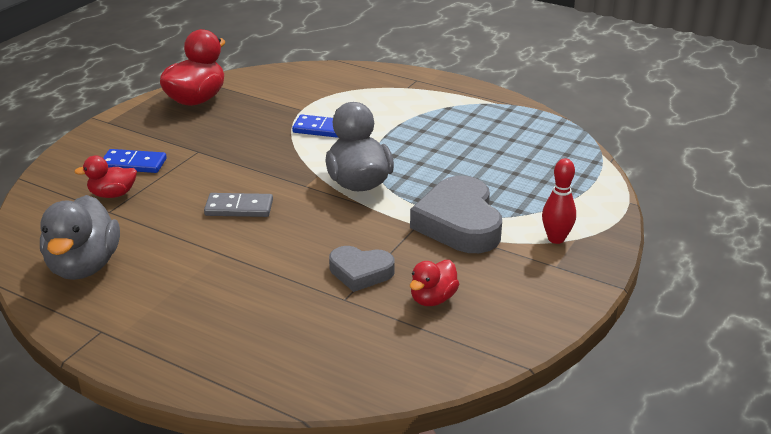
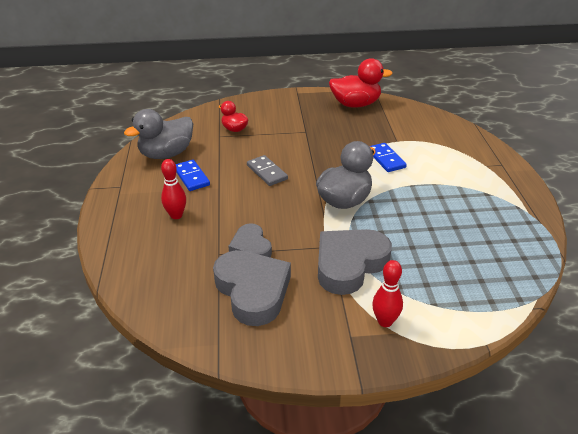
camera: 55 degrees right, 5 degrees up
(133, 164) = (268, 120): blue domino -> blue domino (192, 177)
(232, 305) = (176, 215): none -> red bowling pin
(433, 299) = (253, 291): red duck -> grey heart

